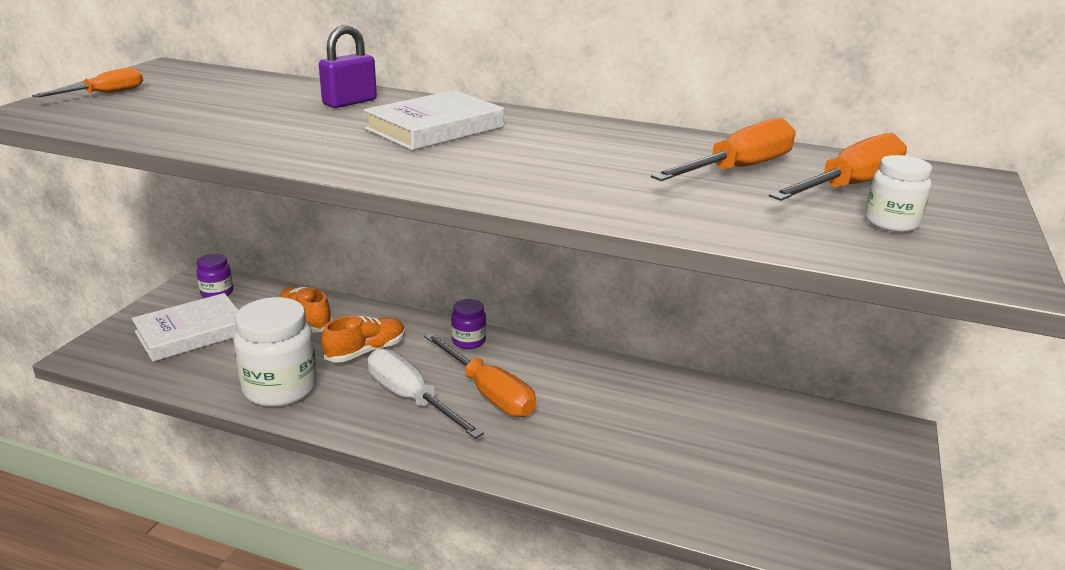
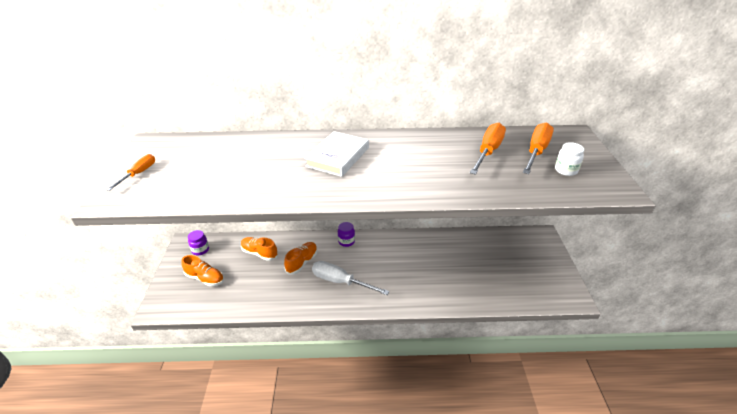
camera: 20 degrees left, 10 degrees up
(191, 332) = (205, 278): white book -> orange shoe
(280, 388) = (275, 296): white jar -> none
(350, 102) = (279, 147): purple padlock -> none
(488, 392) = (373, 267): orange screwdriver -> none

